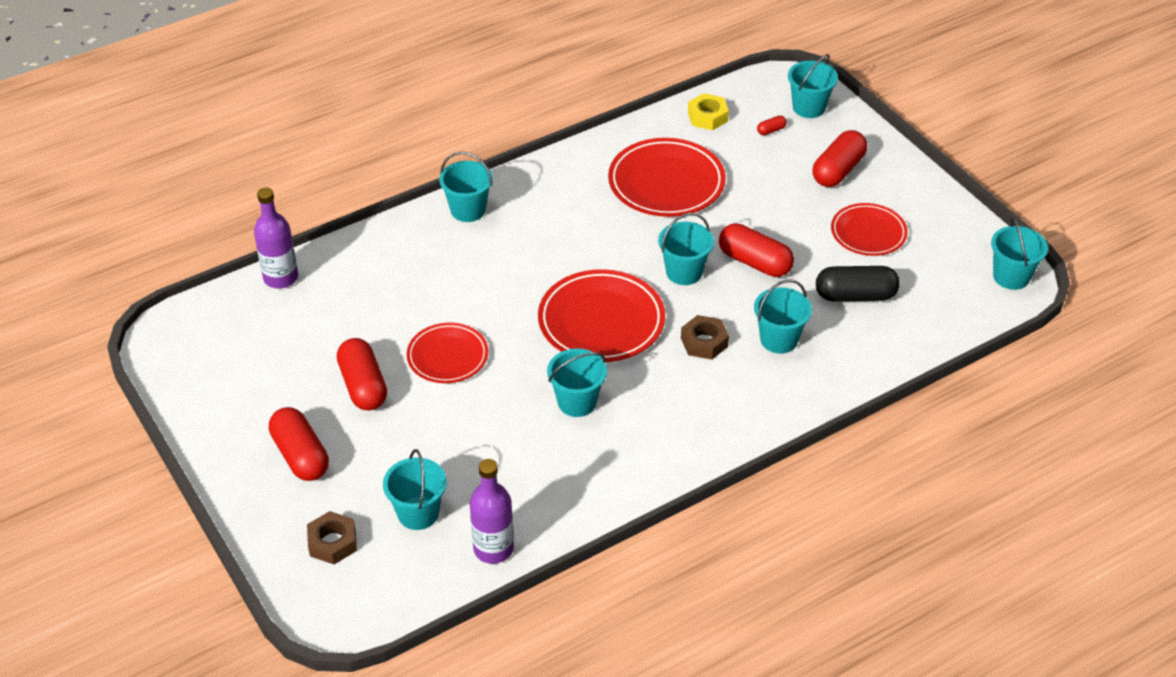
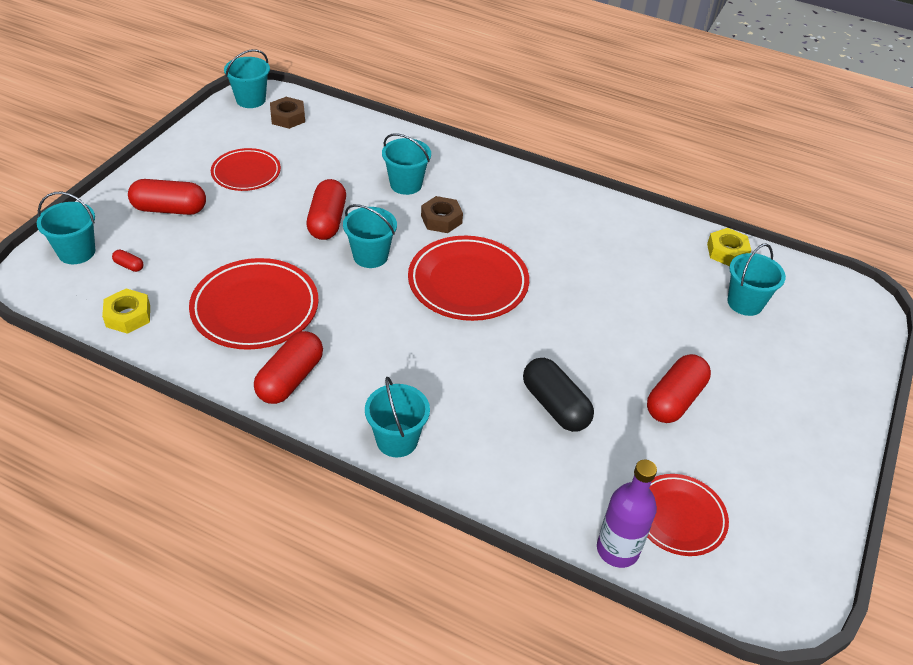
camera: 125 degrees left, 0 degrees up
(300, 455) = (778, 401): red capsule -> red capsule (290, 379)
(332, 542) = (819, 337): brown nut -> brown nut (288, 117)
(447, 356) = (591, 360): red plate -> red plate (679, 517)
(493, 549) = (727, 252): purple bottle -> yellow nut
(577, 402) = (563, 263): turquoise bucket -> none
(855, 296) = (327, 161): black capsule -> black capsule (555, 406)

